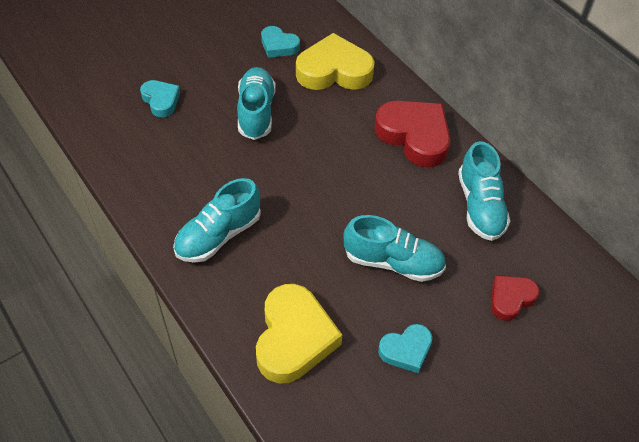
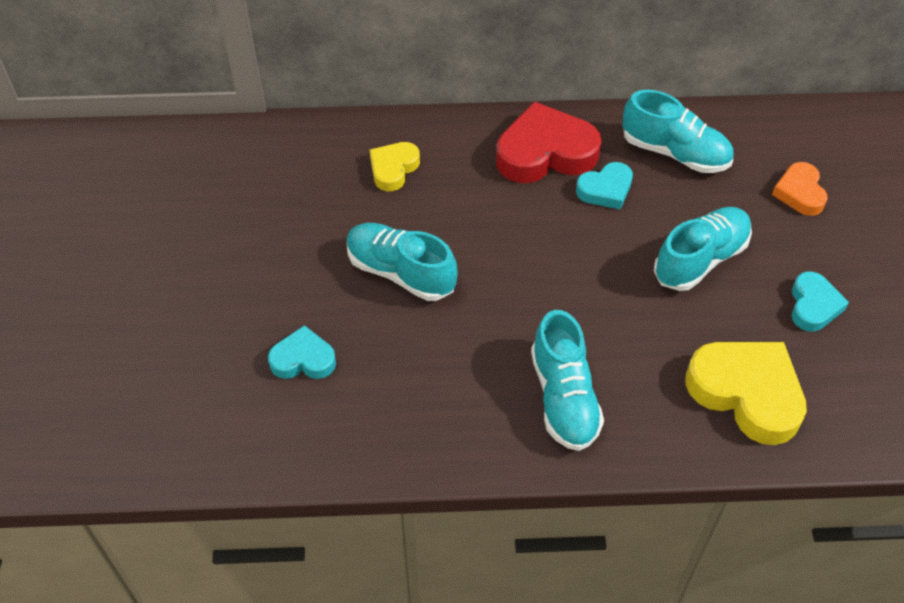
camera: 55 degrees left, 0 degrees up
(279, 45) = (308, 198): turquoise heart -> turquoise heart (605, 190)
(334, 71) = (393, 169): yellow heart -> yellow heart, size x0.55
(510, 299) = (799, 193): red heart -> orange heart

